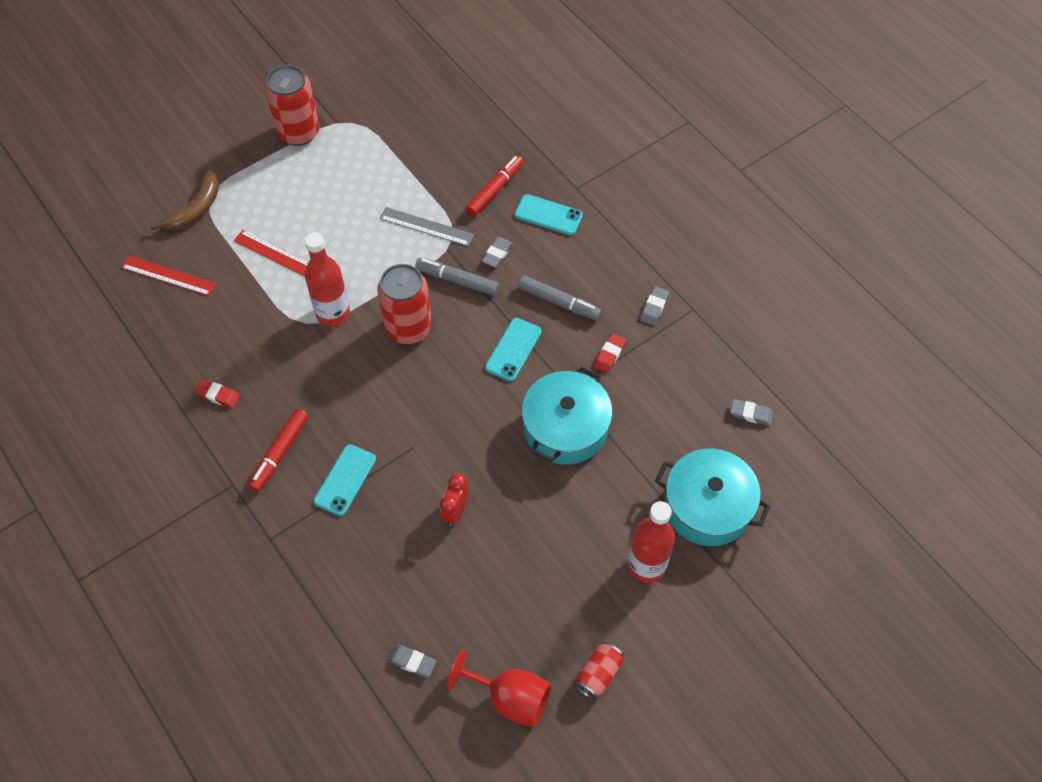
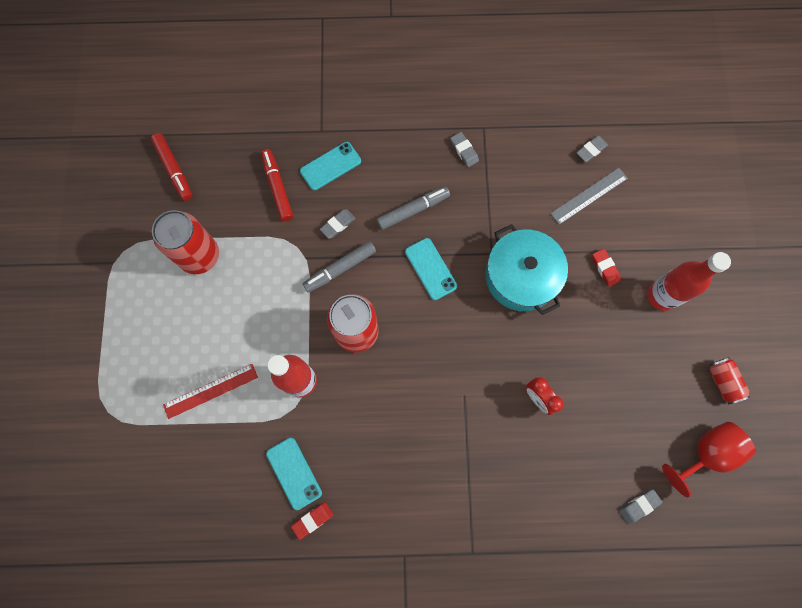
camera: 55 degrees left, 15 degrees up
(168, 276) = (162, 494): red ruler -> none
(196, 209) = (109, 431): brown banana -> none
(279, 453) = (401, 501): red marker -> red marker (174, 169)
(298, 132) = (98, 299): red can -> red can (200, 256)
(345, 480) = (458, 463): turquoise phone -> turquoise phone (294, 473)
(426, 227) = (273, 259): grey ruler -> grey ruler (589, 196)
(497, 254) = (338, 225): grey eraser -> grey eraser turned 75 degrees clockwise
(609, 355) = (482, 206): red eraser -> red eraser (605, 268)
(707, 507) = (642, 226): turquoise pot -> none

